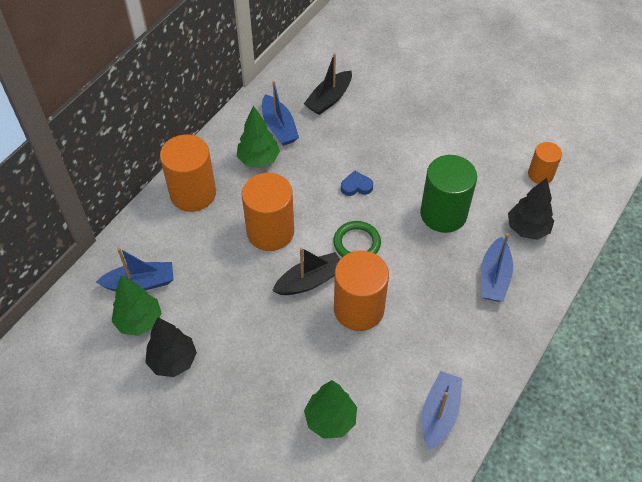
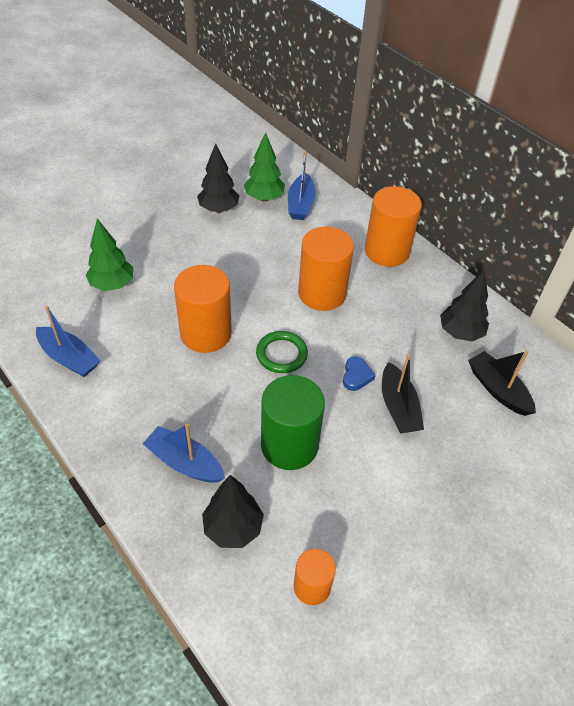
camera: 105 degrees right, 5 degrees down
(258, 160) = (417, 306): green tree -> none
(279, 127) = (460, 333): blue boat -> black tree
(309, 280) = (254, 307): black boat -> black boat (398, 407)

